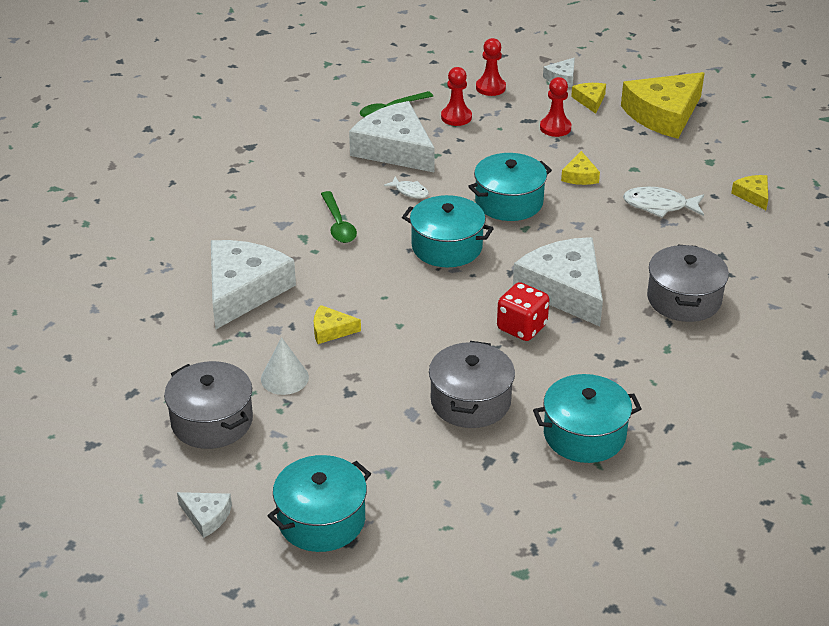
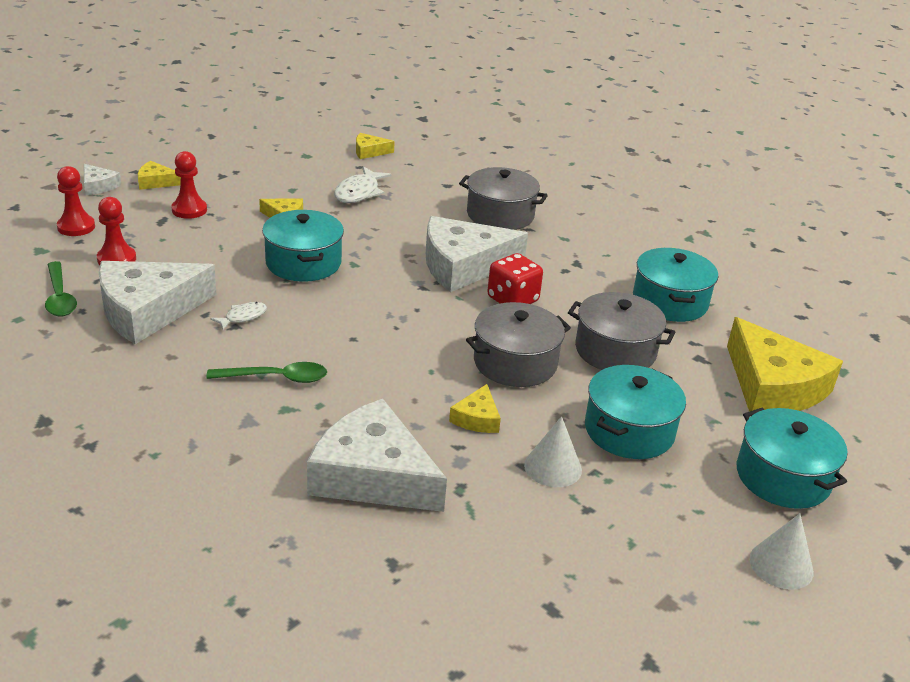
camera: 80 degrees left, 5 degrees down
(206, 516) = (781, 565): white cheese -> white cone
(212, 421) = (619, 538): grey pot -> grey pot (515, 363)
(447, 247) = (361, 314): turquoise pot -> turquoise pot (629, 430)
(663, 114) = (213, 155): yellow cheese -> yellow cheese (773, 386)

